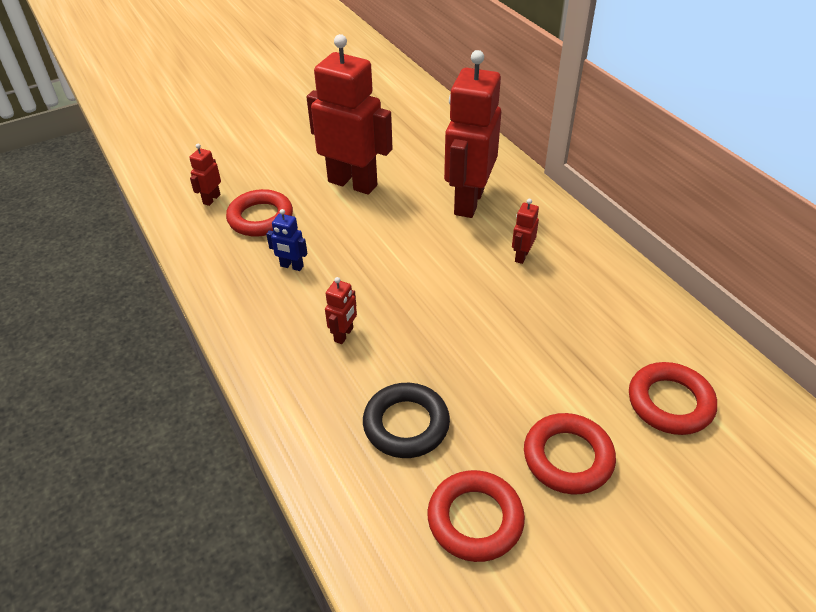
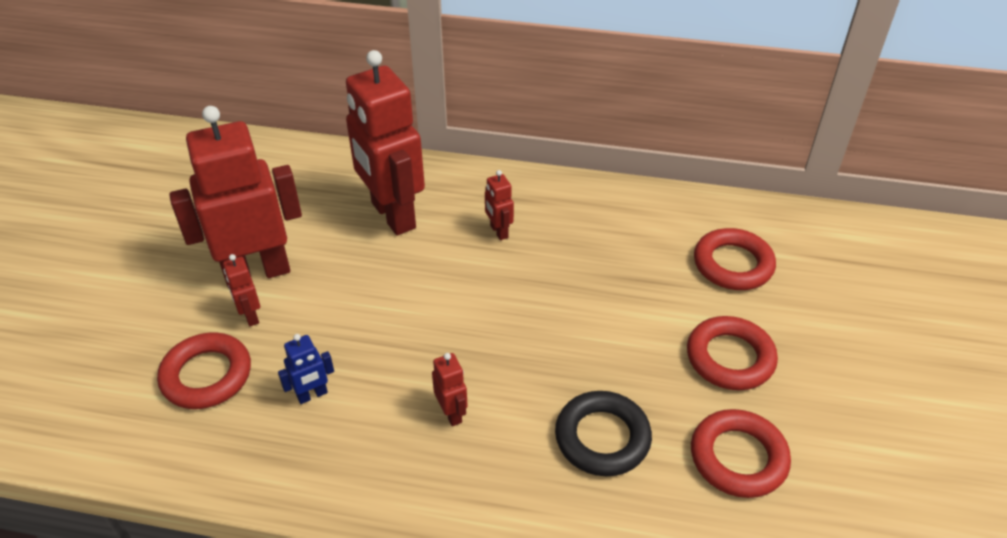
camera: 50 degrees left, 0 degrees up
(211, 199) = (115, 399): red robot -> red robot (250, 316)

